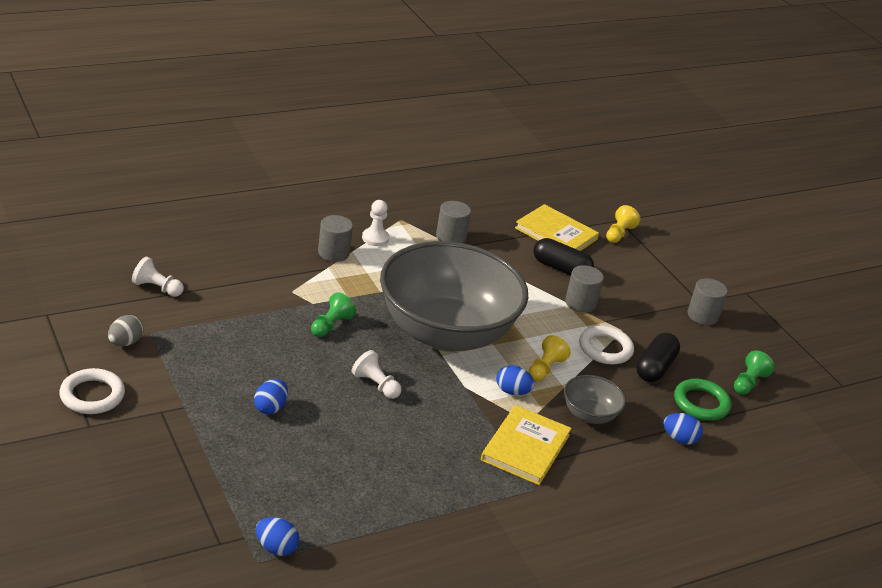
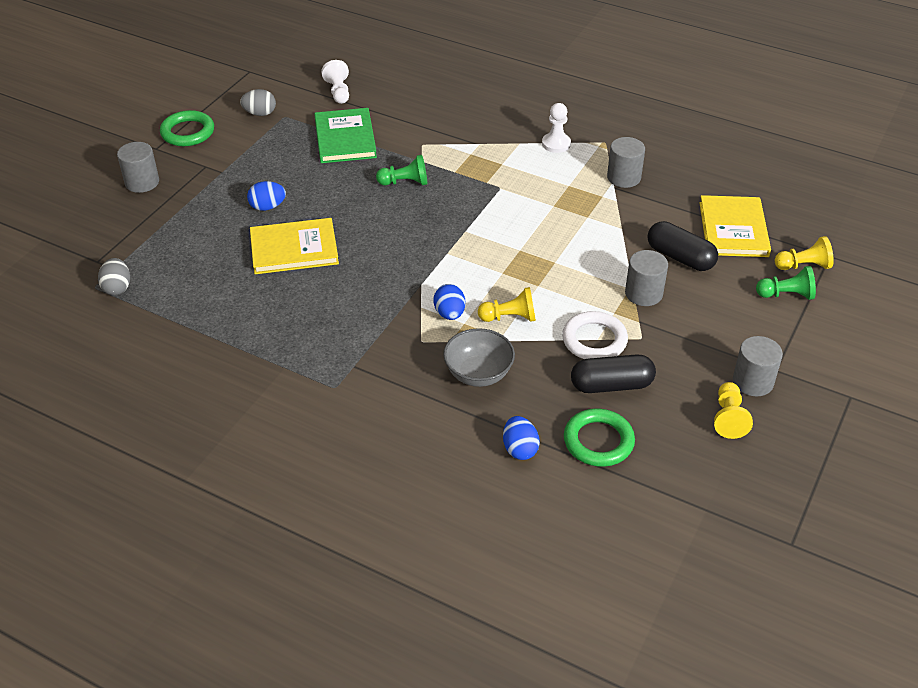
camera: 60 degrees right, 10 degrees up
(92, 395) = (187, 132): white ring -> green ring
(230, 320) = (345, 138): none -> green book
(276, 548) = (117, 287): blue egg -> grey egg
(333, 253) = (502, 136): grey cylinder -> grey cylinder (142, 182)
(376, 385) = (360, 240): white pawn -> none
(446, 333) = (480, 241): grey bowl -> none
(525, 447) = (382, 356): yellow book -> yellow book (294, 249)
(560, 268) = (680, 257): black capsule -> black capsule turned 45 degrees counterclockwise
(725, 343) = (728, 418): none -> yellow pawn
(748, 383) = (683, 463): green pawn -> green pawn (786, 295)

